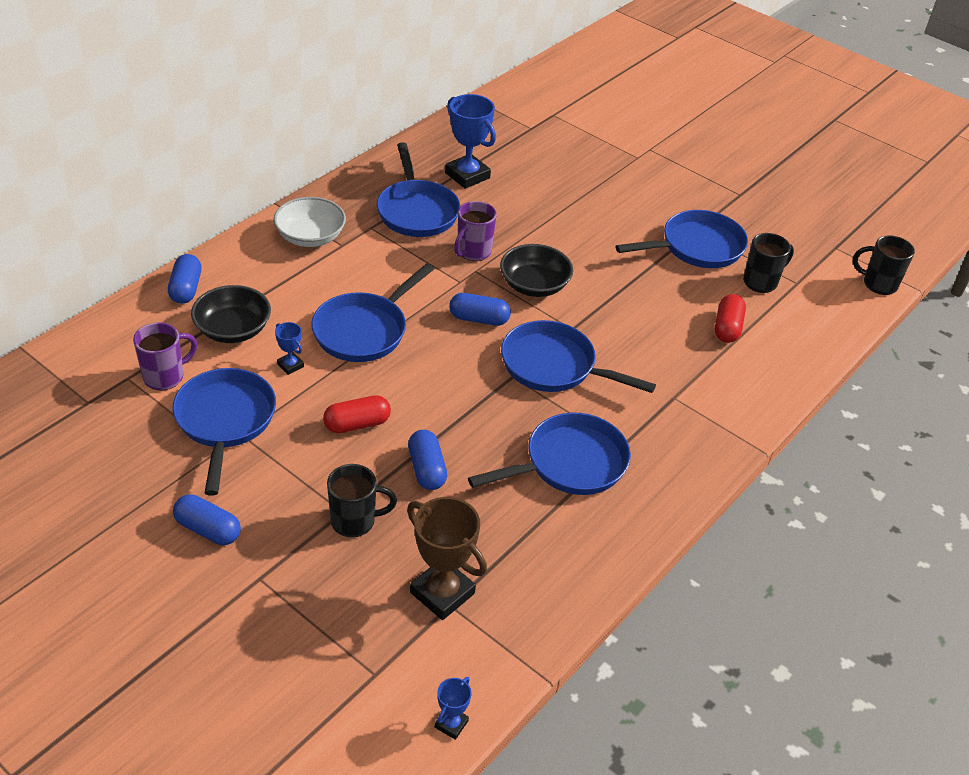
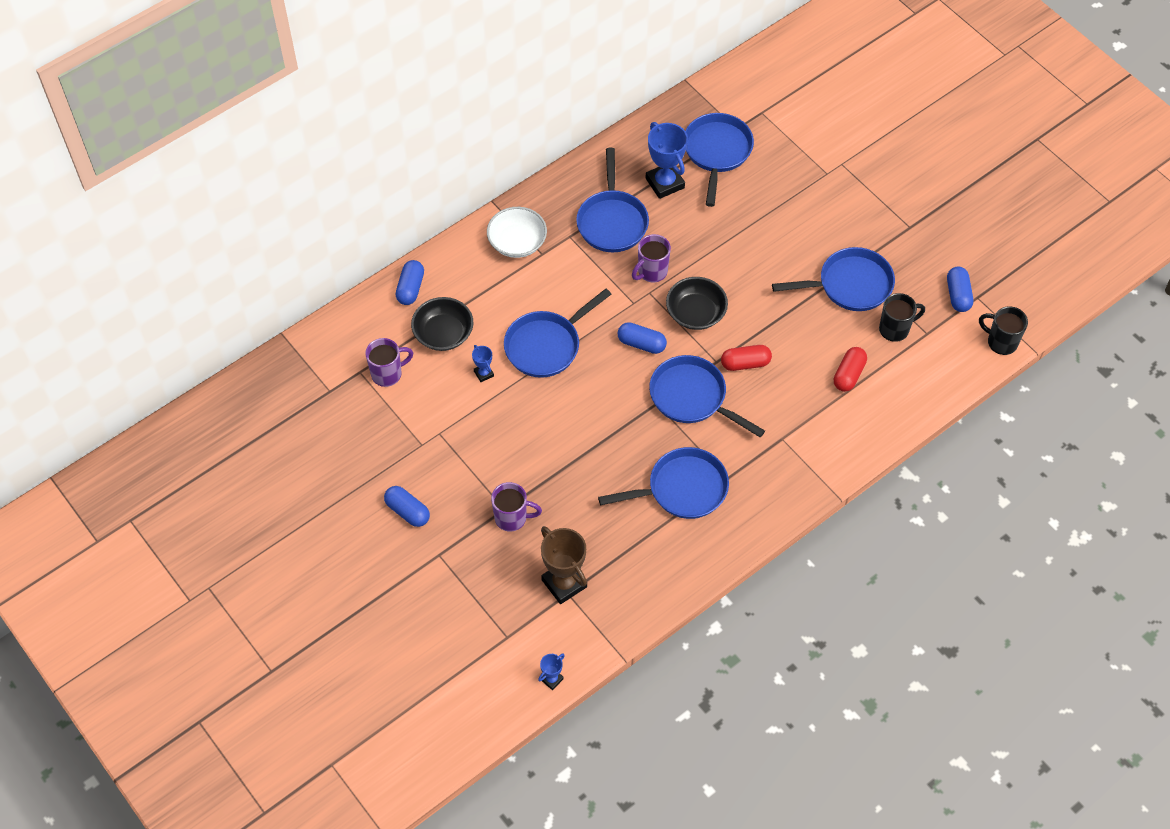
camera: 15 degrees right, 15 degrees up
(225, 421) = (428, 420): blue pan -> blue pan (717, 152)
(355, 521) = (512, 518): black mug -> purple mug
(357, 424) = (527, 434): red capsule -> red capsule (745, 363)
(427, 469) = (572, 481): blue capsule -> blue capsule (958, 295)

